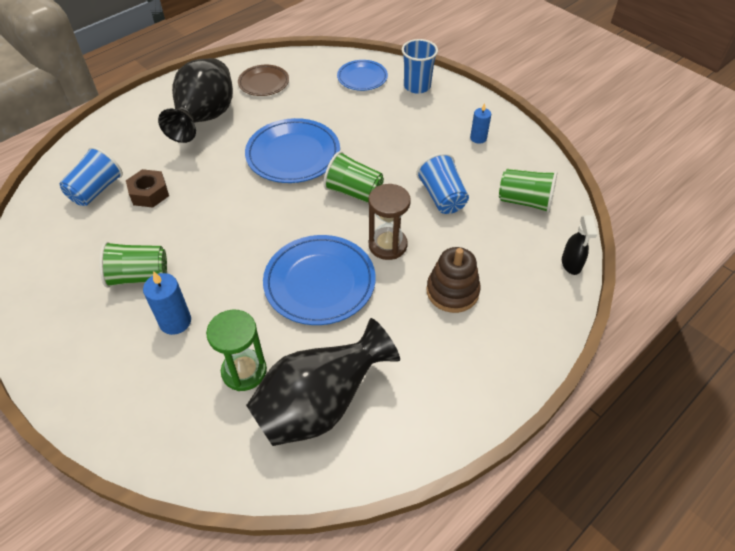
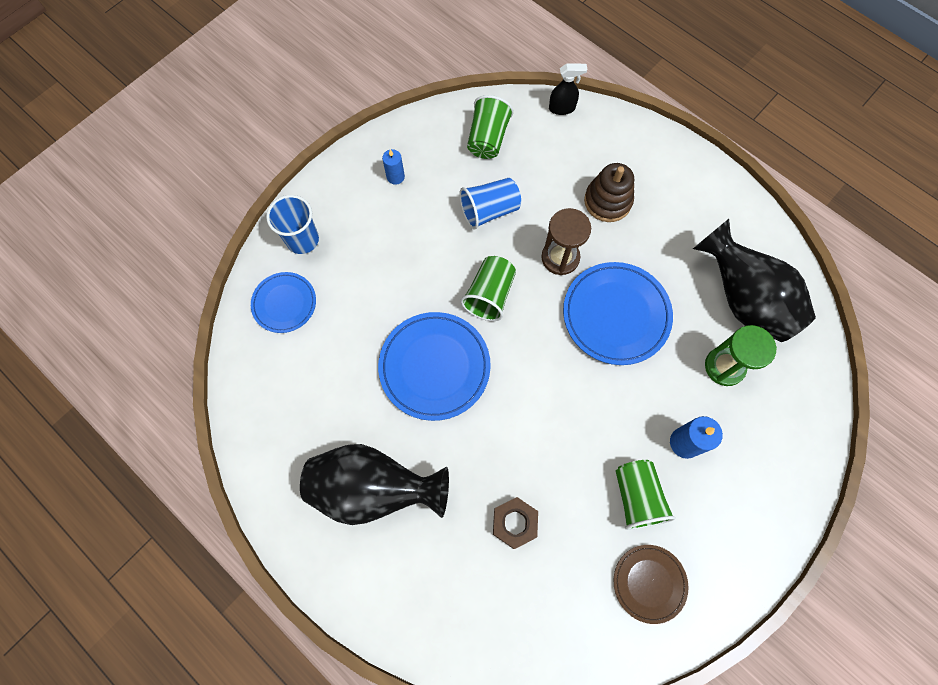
camera: 95 degrees left, 20 degrees up
(96, 190) = (515, 593): blue cup -> none
(264, 83) = (295, 426): brown plate -> brown plate (649, 583)

